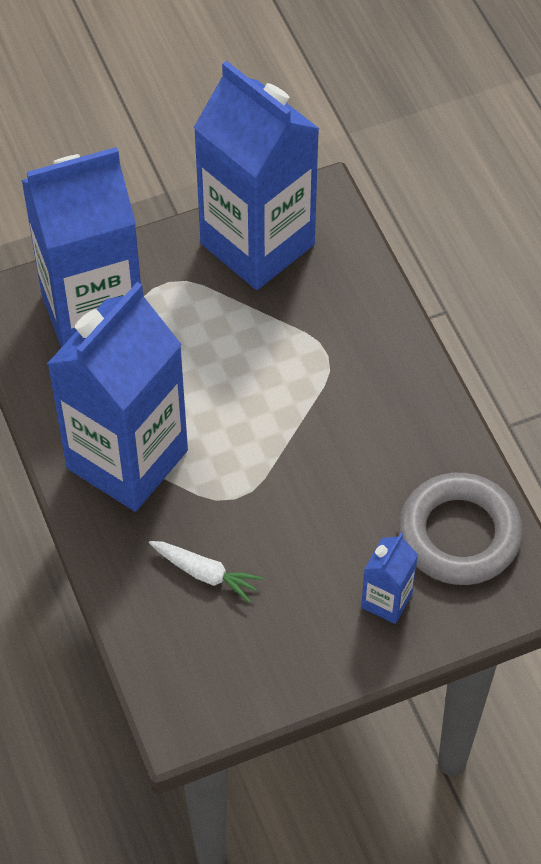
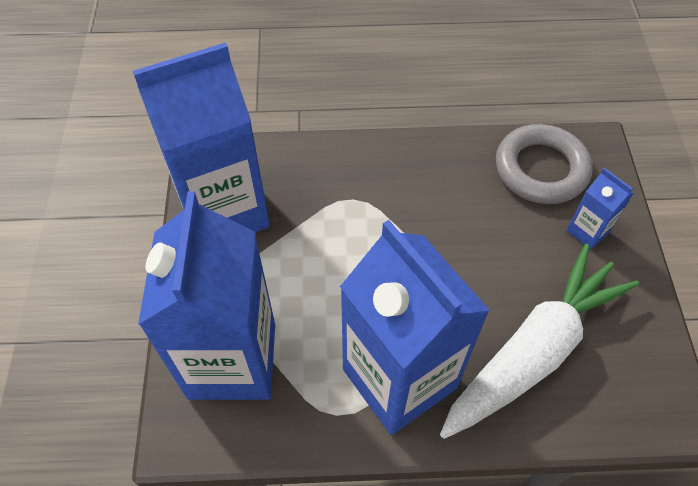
camera: 70 degrees left, 0 degrees up
(205, 573) = (533, 351): white carrot -> white carrot, size x2.42

